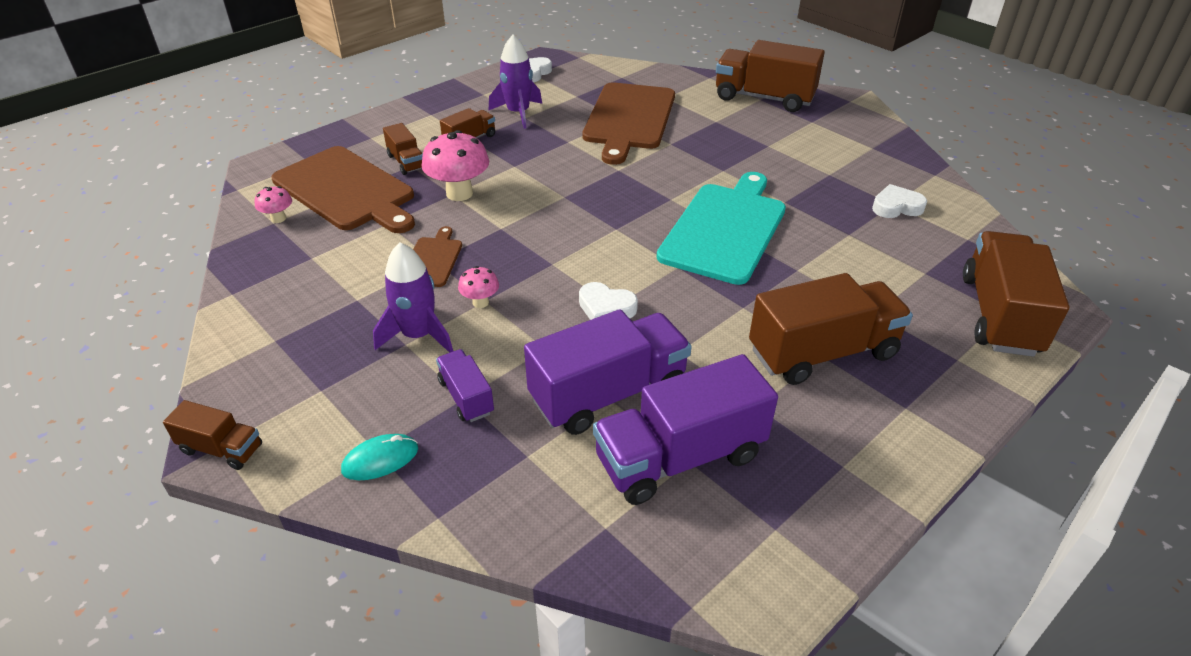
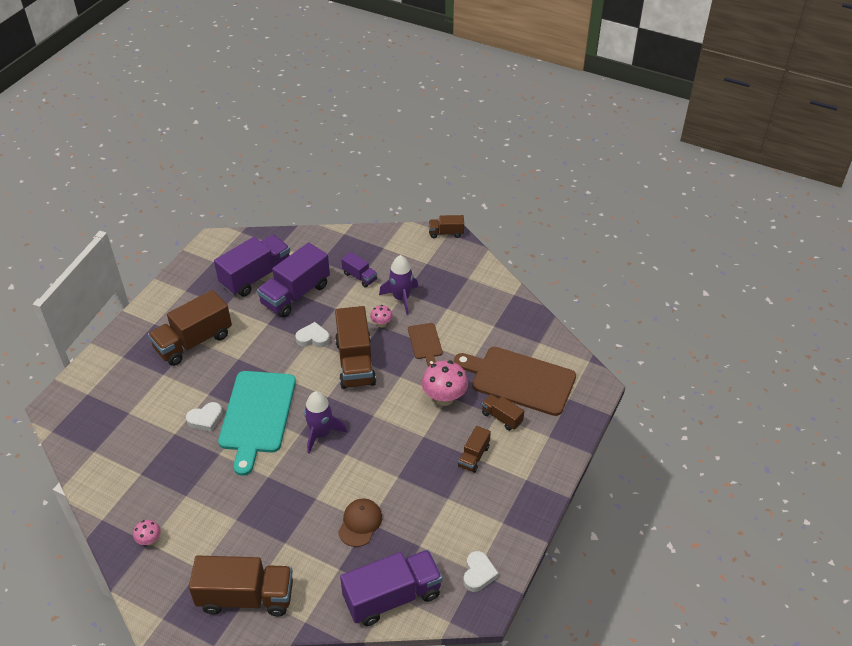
camera: 160 degrees right, 5 degrees up
(278, 219) = (539, 346): pink mushroom -> pink mushroom (149, 540)
(380, 460) = (379, 245): turquoise mouse -> none
(518, 113) = (456, 502): purple rocket -> purple rocket (321, 434)
(621, 75) = (392, 597): none -> purple truck
(629, 119) = (360, 523): brown cutting board -> brown cap
(896, 207) = (138, 471): white heart -> white heart (205, 419)
(999, 315) = (91, 392): brown truck -> brown truck (355, 362)

